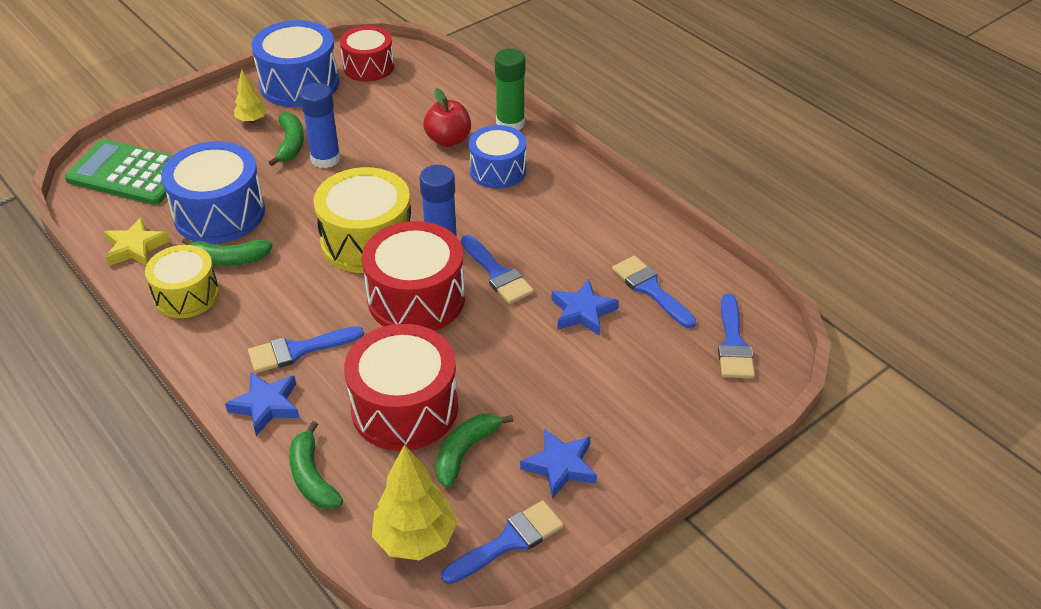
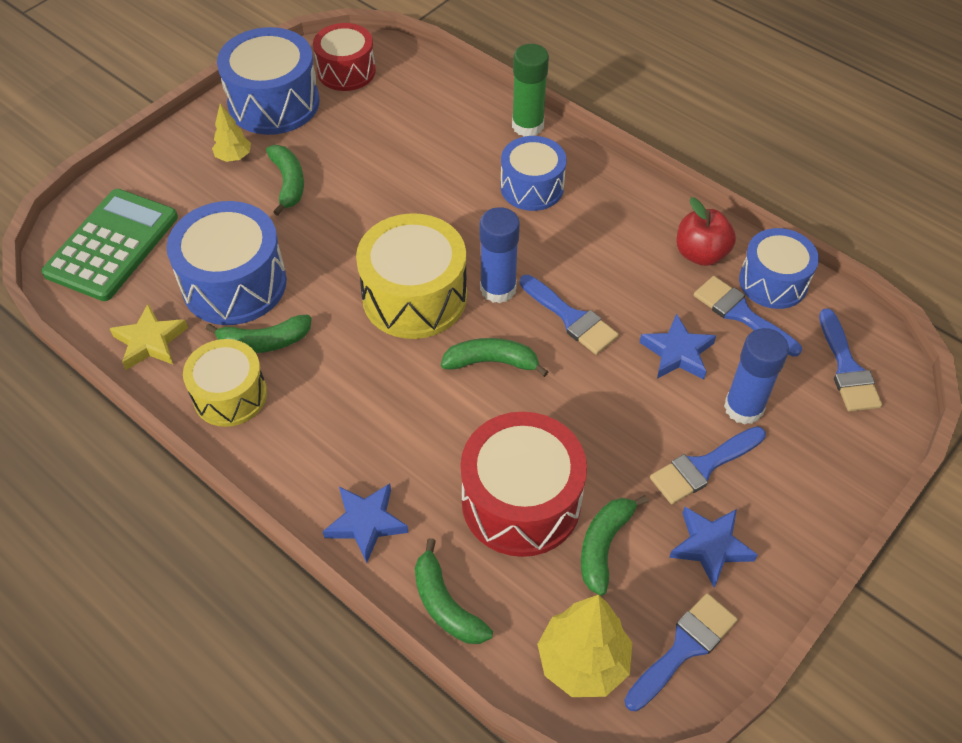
camera: 10 degrees left, 10 degrees up
(129, 173) = (112, 245): green calculator -> green calculator turned 105 degrees clockwise
(298, 350) = (380, 447): blue brush -> blue brush (703, 467)
(325, 159) = (334, 197): blue glue stick -> blue glue stick (743, 407)
(416, 298) = (491, 362): red drum -> green banana
(448, 140) = (465, 155): red apple -> red apple (700, 254)
(688, 268) = (773, 282): none -> blue drum

